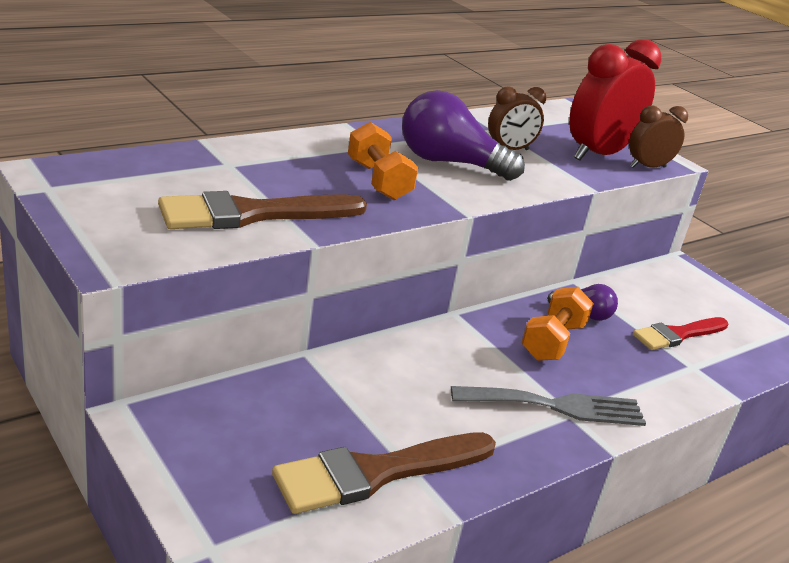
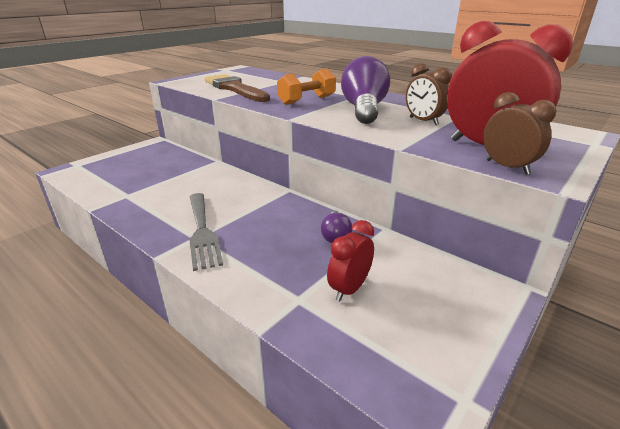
camera: 80 degrees right, 0 degrees up
(376, 473) = (125, 187): brown brush -> none
(552, 341) = (283, 225): orange dumbbell -> none
(677, 335) = (349, 289): red brush -> red clock

